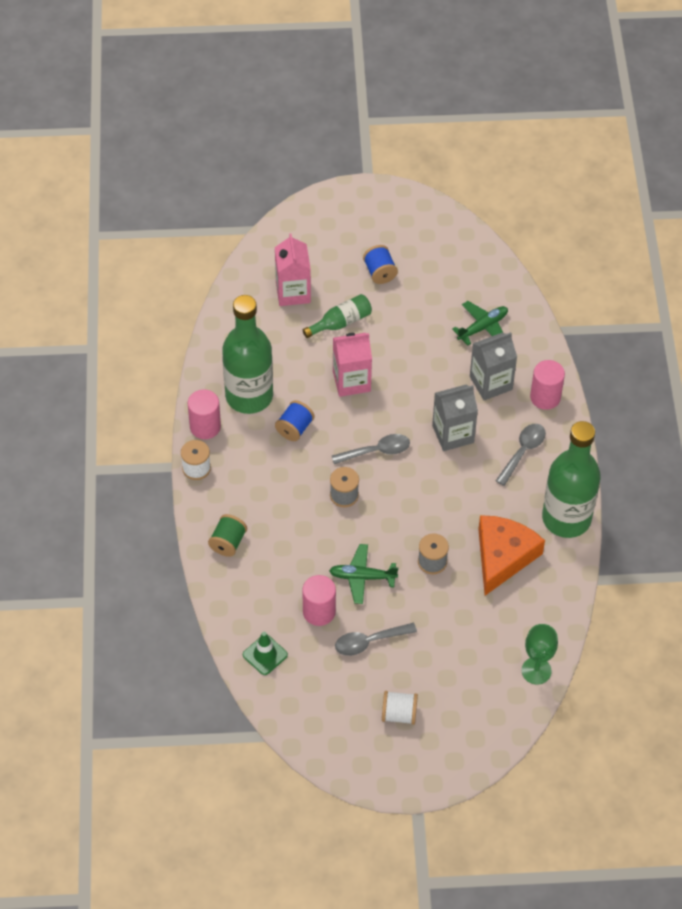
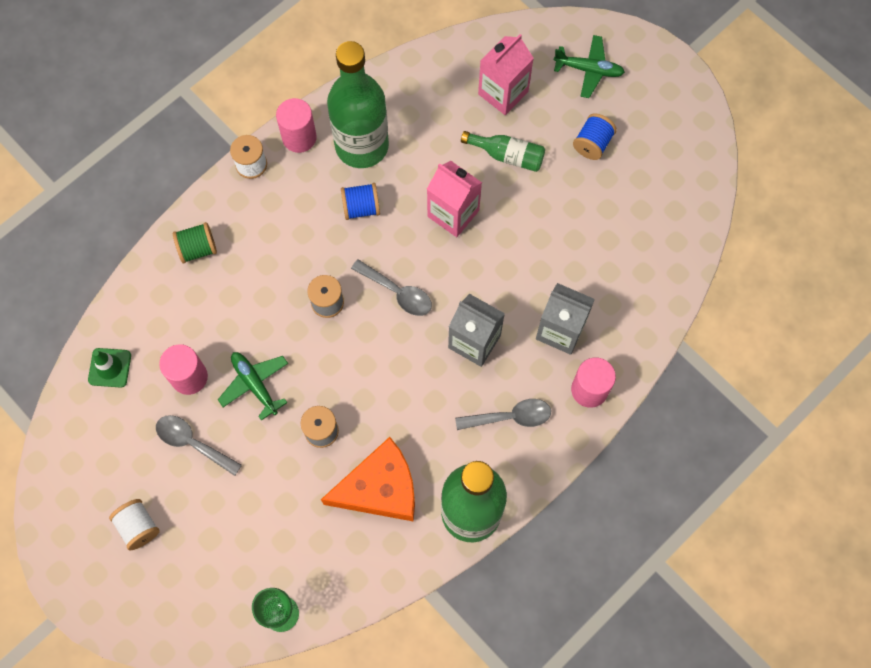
camera: 50 degrees right, 15 degrees up
(482, 327) = (616, 275): green plane -> green plane (588, 70)

